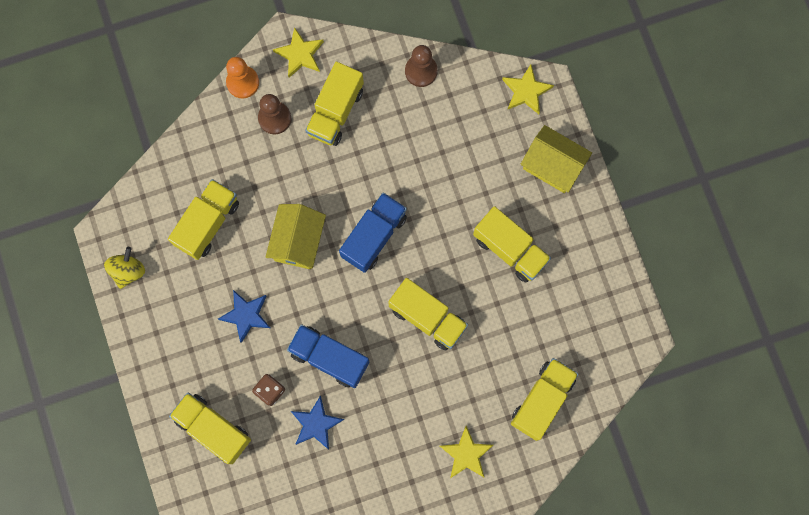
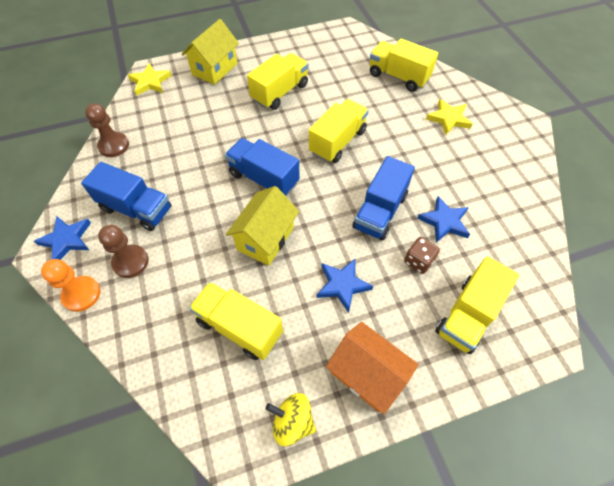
camera: 90 degrees left, 20 degrees down
(163, 333) = (367, 374): none -> orange house
(298, 241) = (265, 239): yellow house -> yellow house turned 75 degrees counterclockwise
(300, 54) = (67, 240): yellow star -> blue star
(335, 111) = (136, 209): yellow truck -> blue truck

